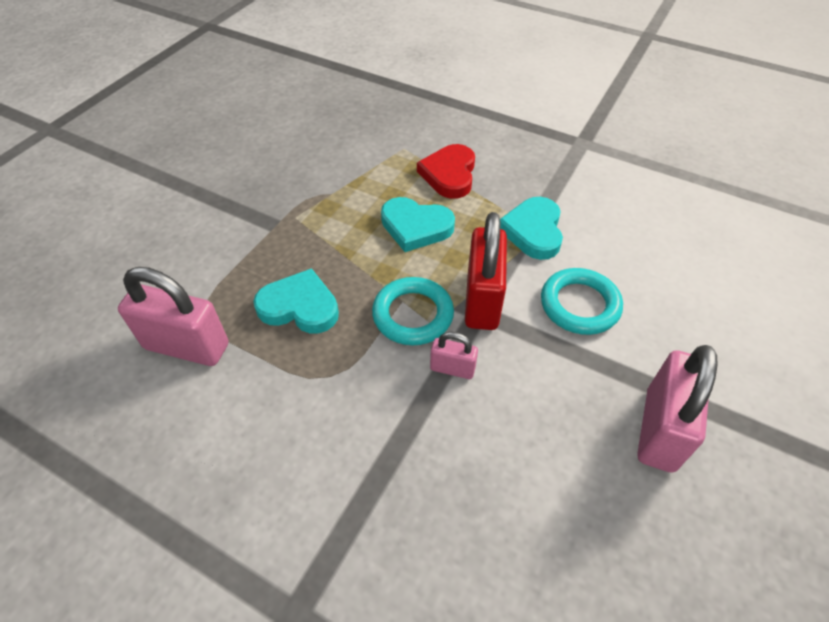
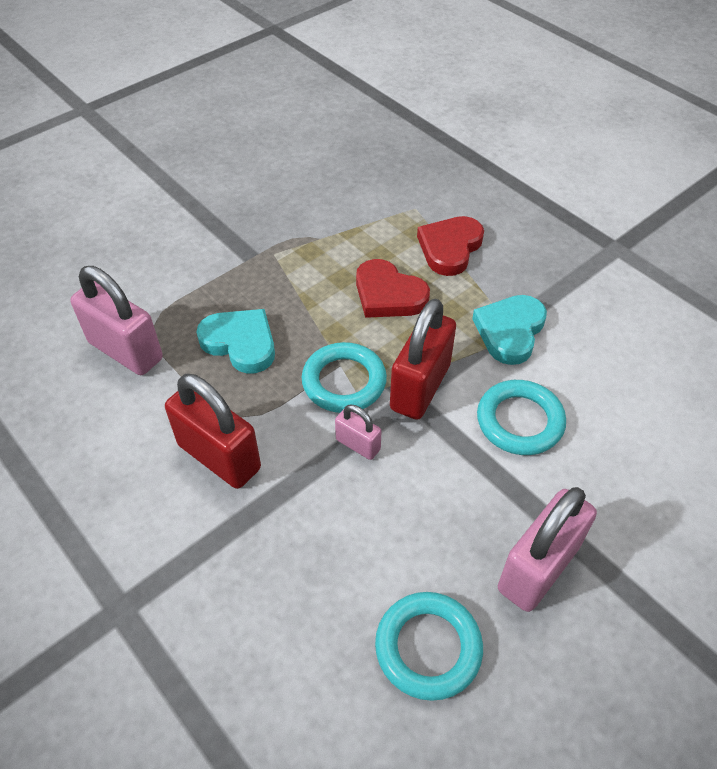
camera: 20 degrees right, 0 degrees up
(327, 421) = (219, 457): none -> red padlock
(416, 227) = (388, 294): turquoise heart -> red heart
(606, 538) = (428, 648): none -> turquoise ring

